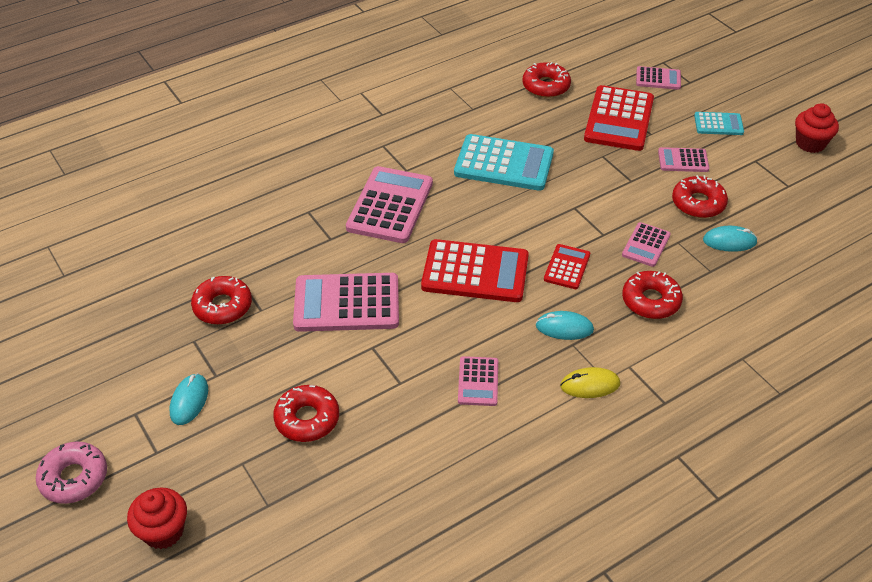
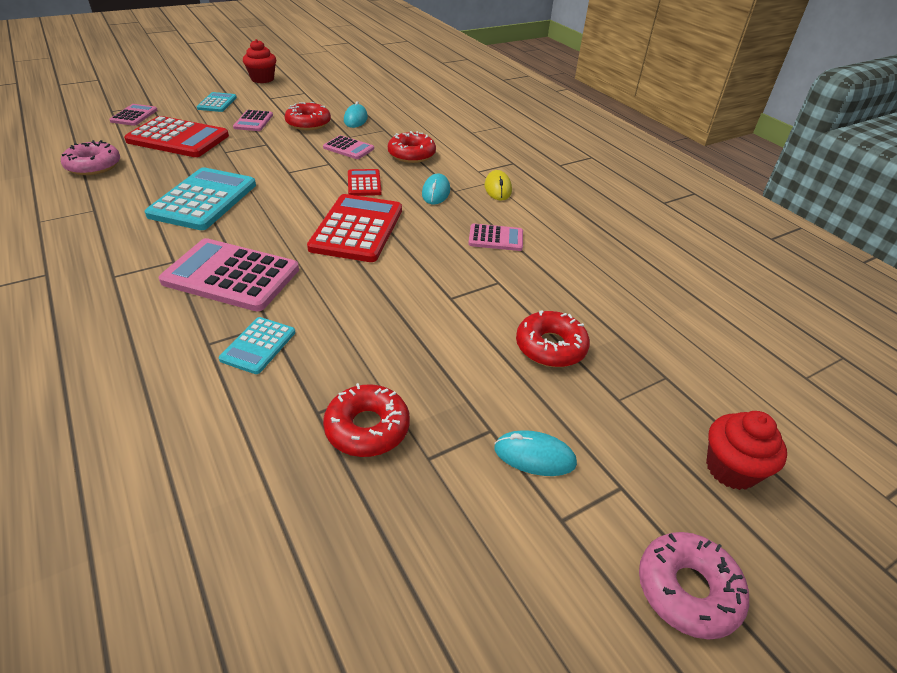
camera: 90 degrees left, 5 degrees down
(306, 237) = (258, 346): none -> turquoise calculator
(347, 303) = (383, 314): pink calculator -> none
(546, 86) = (93, 166): red donut -> pink donut
(567, 267) = (364, 183): red calculator -> red calculator turned 60 degrees clockwise

